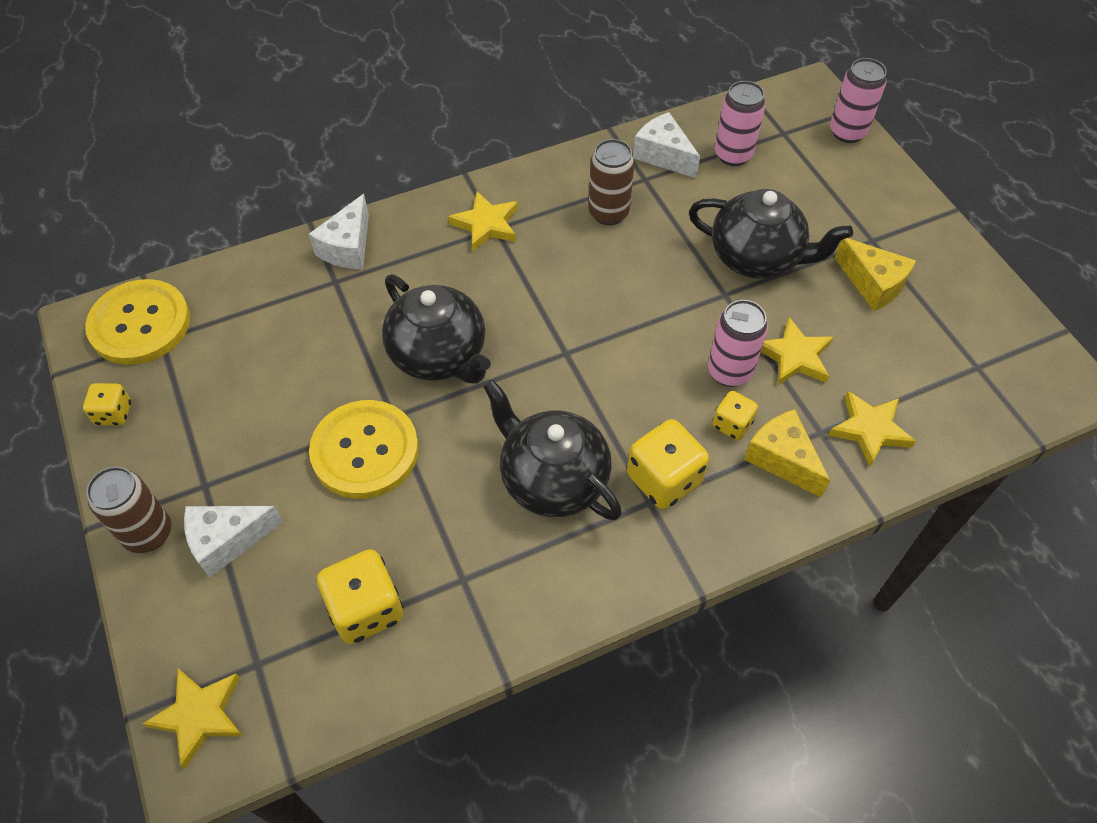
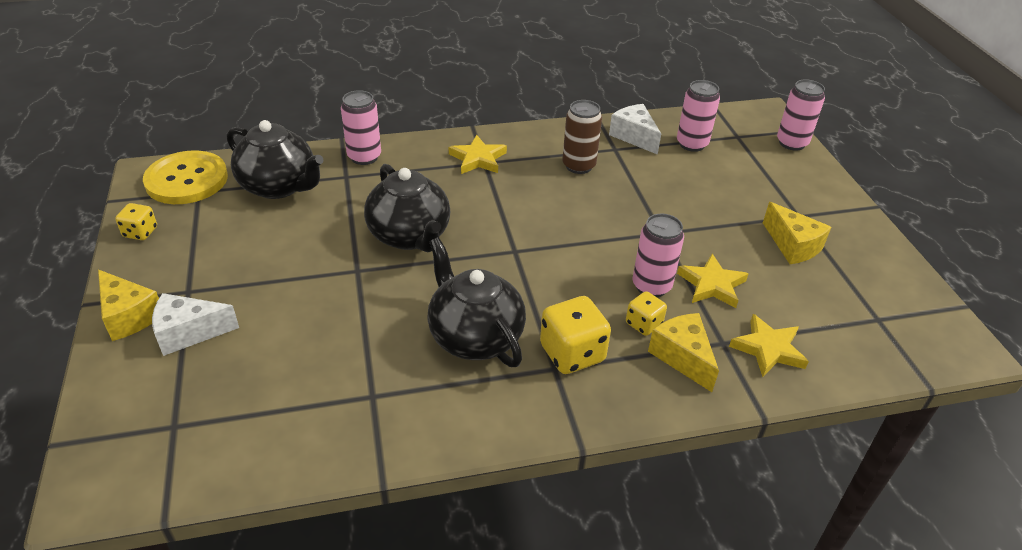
camera: 10 degrees right, 15 degrees down
(148, 533) = (129, 316): brown can -> yellow cheese
(200, 715) = (109, 456): yellow star -> none
(348, 247) = (364, 157): white cheese -> pink can
(365, 451) = (325, 290): yellow button -> none
(366, 609) = (281, 403): yellow dice -> none
(757, 258) = (695, 213): black teapot -> black teapot (279, 186)

